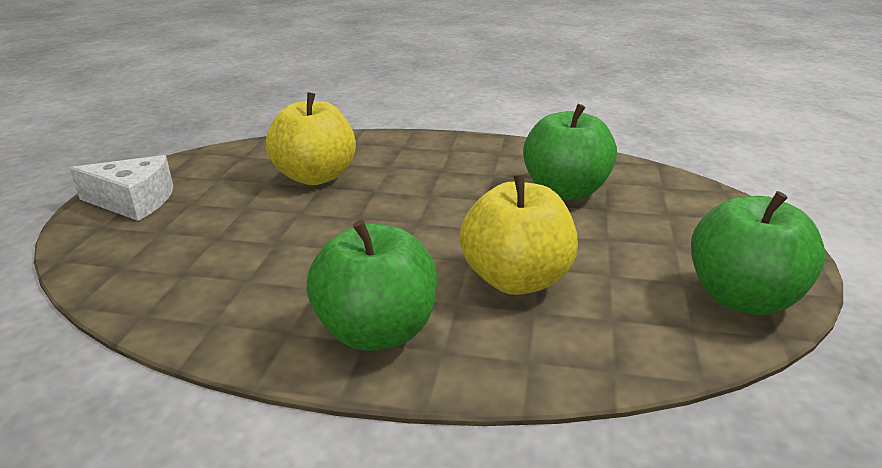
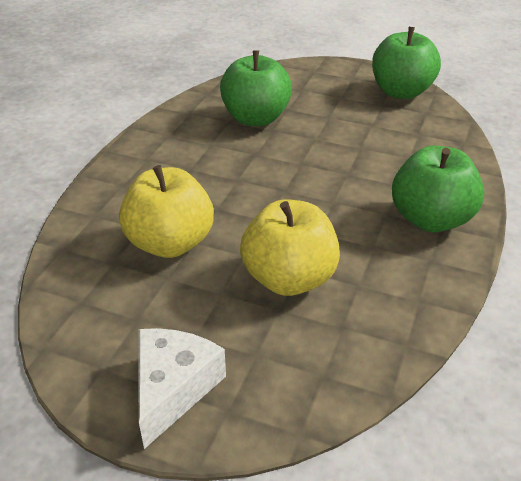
camera: 80 degrees left, 10 degrees up
(517, 280) = (374, 158): yellow apple -> yellow apple (289, 279)

